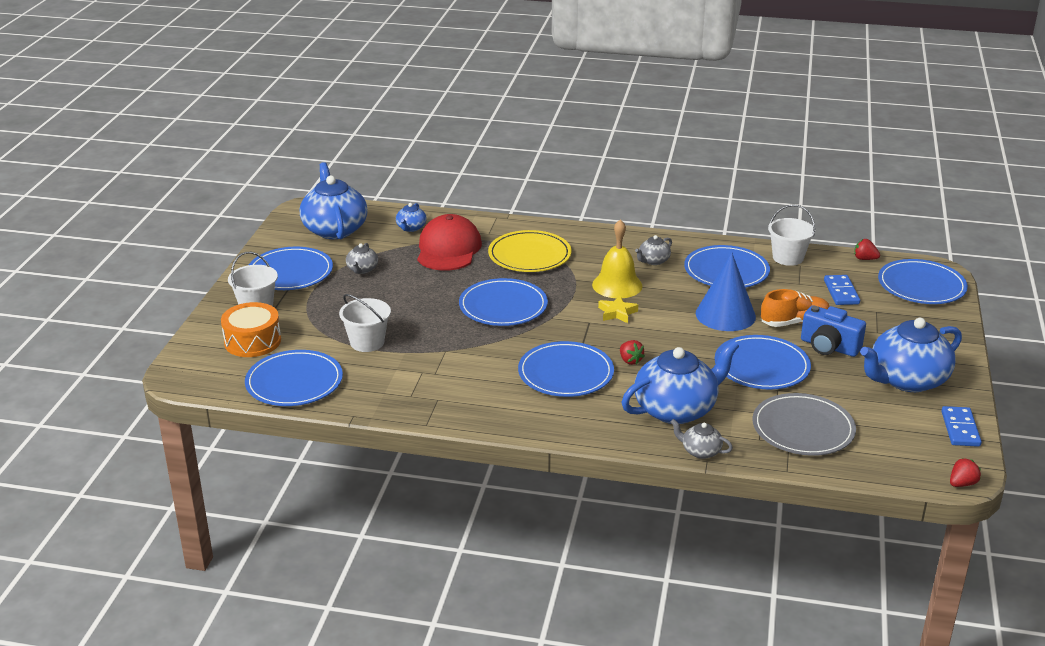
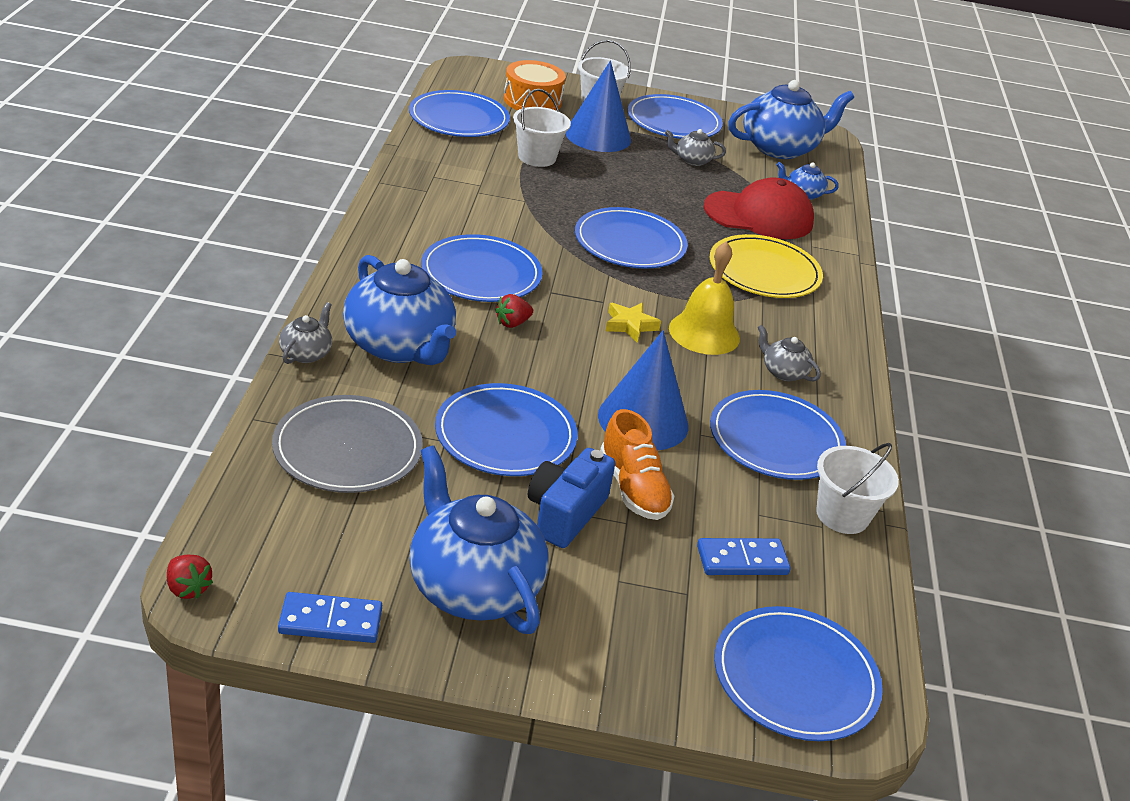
camera: 80 degrees right, 5 degrees up
(322, 310) = (598, 136): none -> blue cone
(864, 259) = (872, 615): red strawberry -> none

